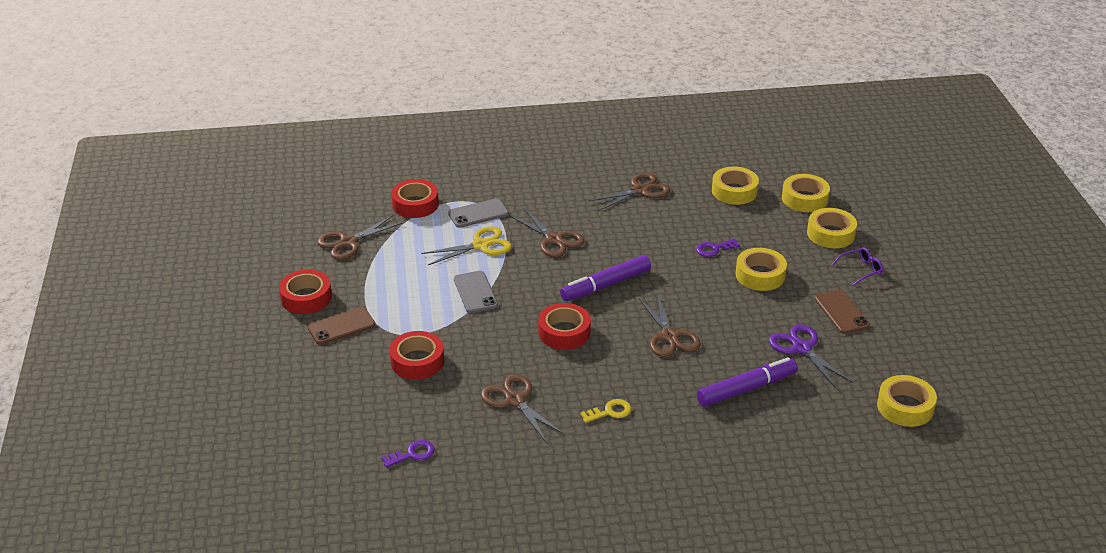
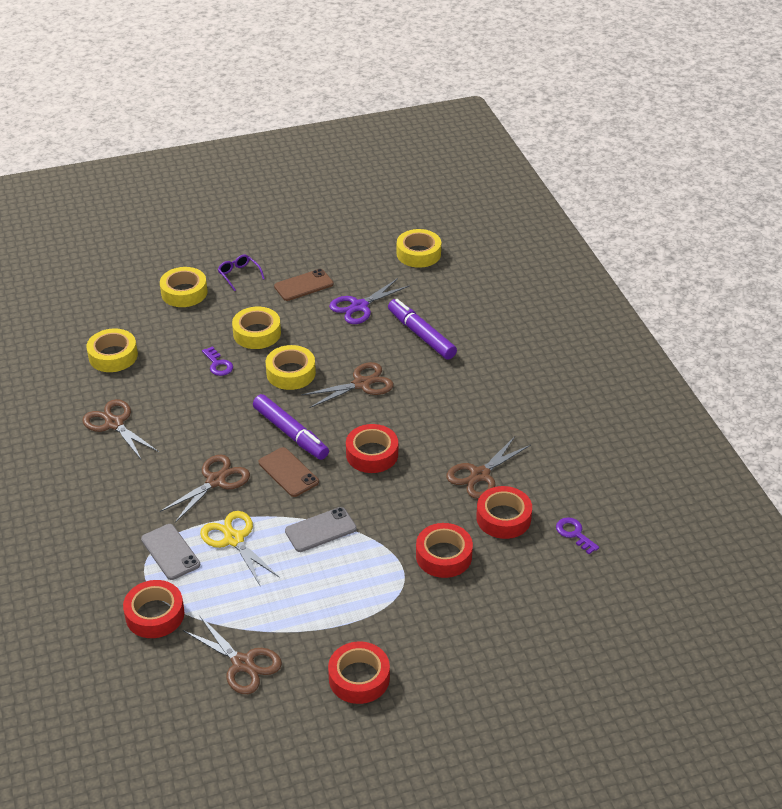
camera: 100 degrees left, 5 degrees up
(341, 326) = (403, 632): brown phone -> brown phone (288, 472)
(451, 407) = (503, 518): none -> red tape
(610, 412) = (475, 412): yellow key -> none
(804, 199) = (124, 309): yellow tape -> yellow tape (291, 373)

